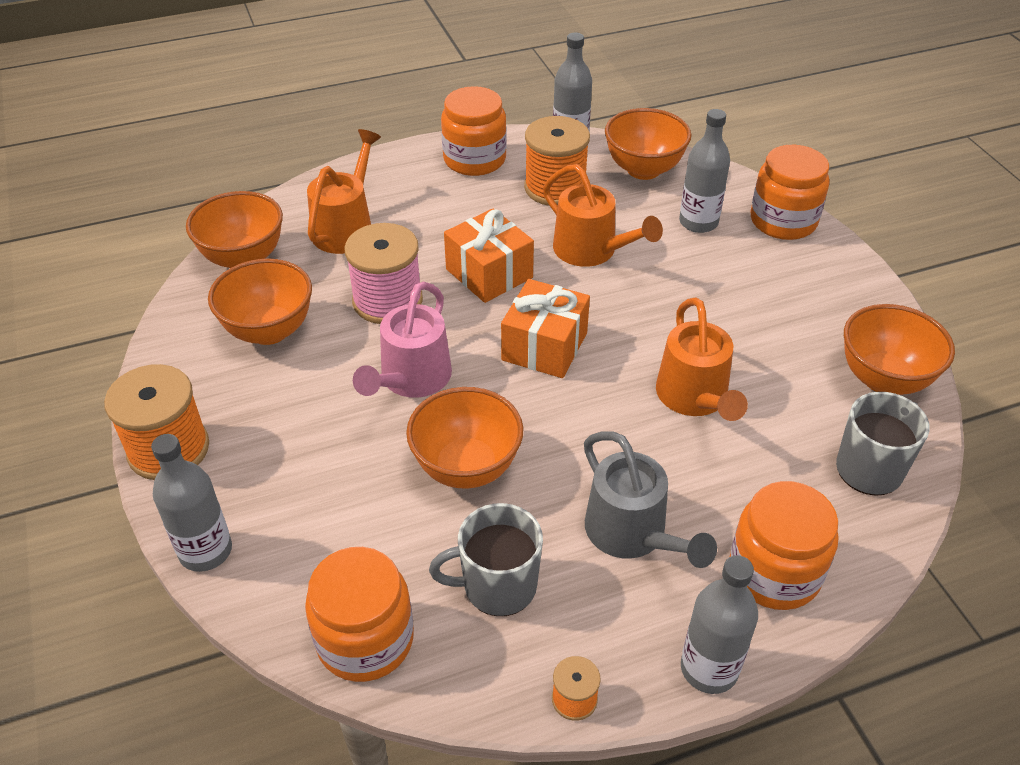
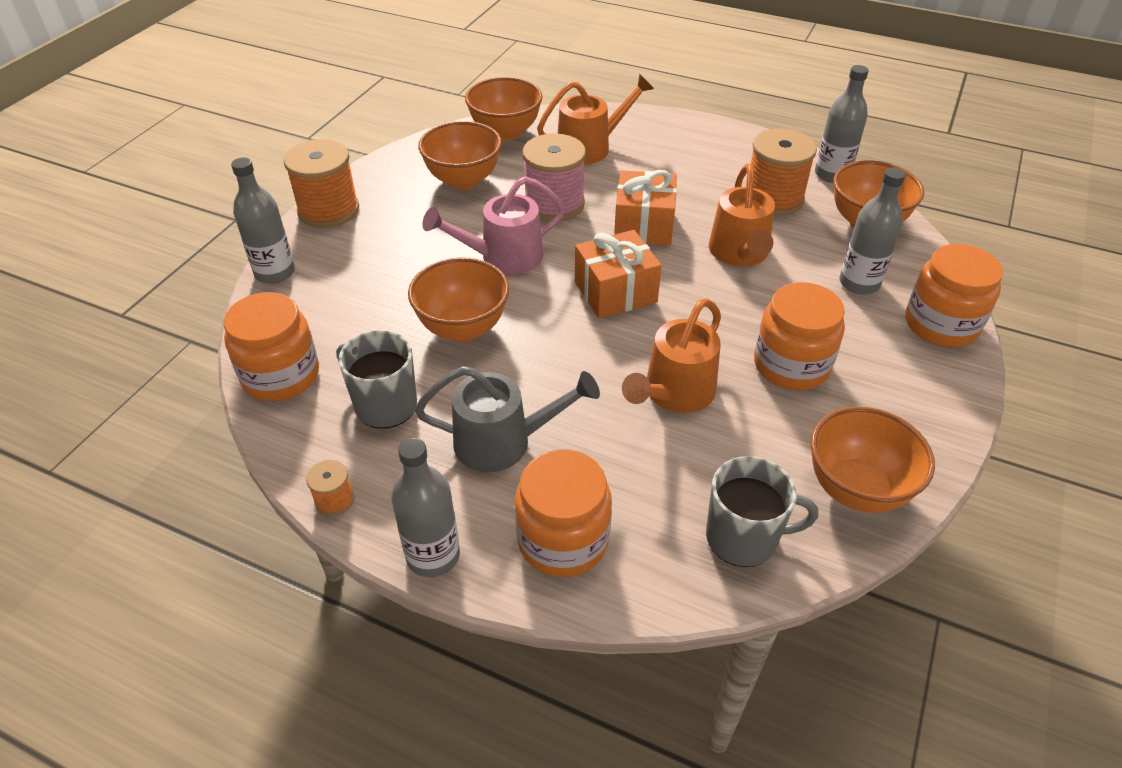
camera: 45 degrees right, 0 degrees up
(474, 159) = (738, 150): orange jar -> orange jar (791, 365)
(633, 535) = (504, 442): grey watering can -> grey watering can turned 105 degrees counterclockwise

